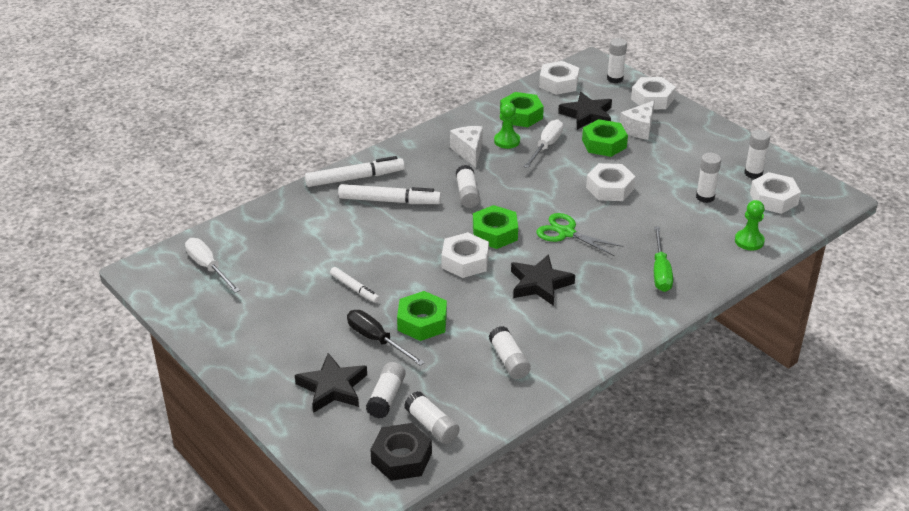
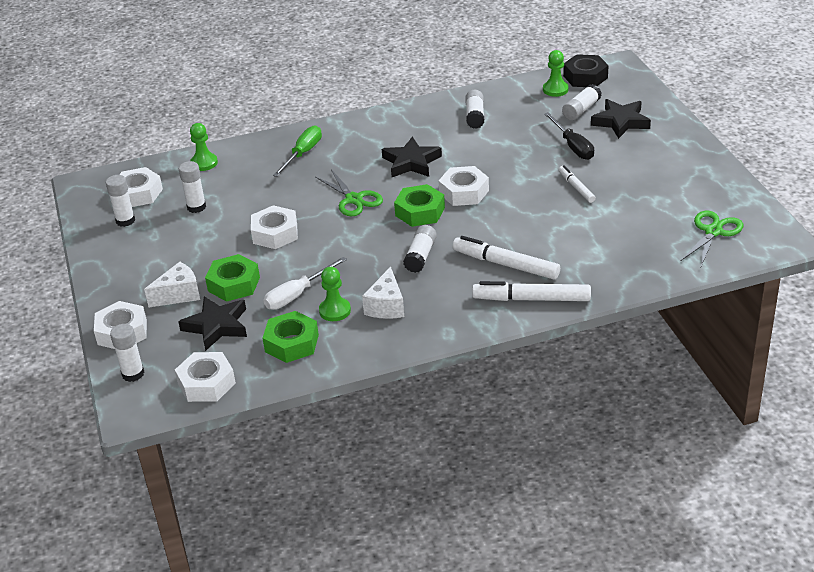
camera: 155 degrees left, 0 degrees up
(208, 267) = (713, 232): white screwdriver -> green scissors
(422, 322) = (529, 152): green nut -> none
(431, 425) = (555, 89): white glue stick -> green pawn

